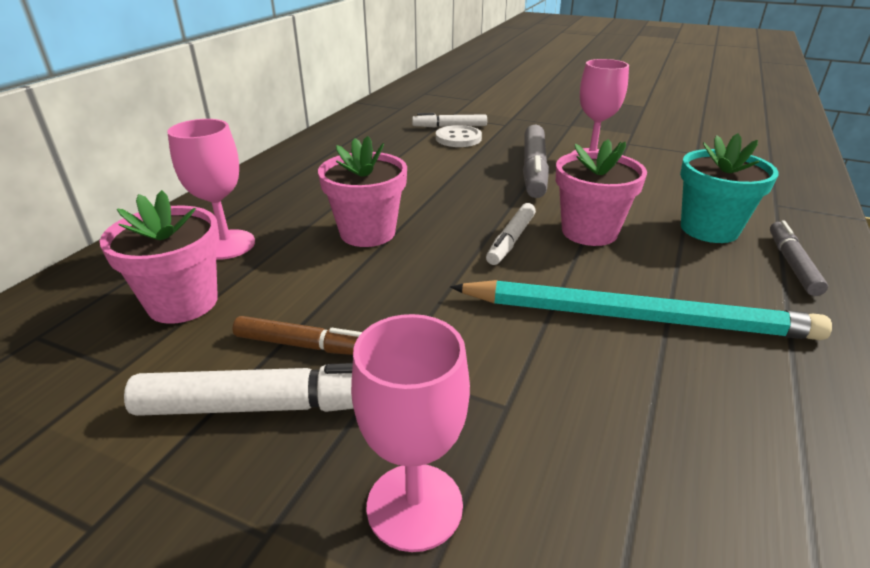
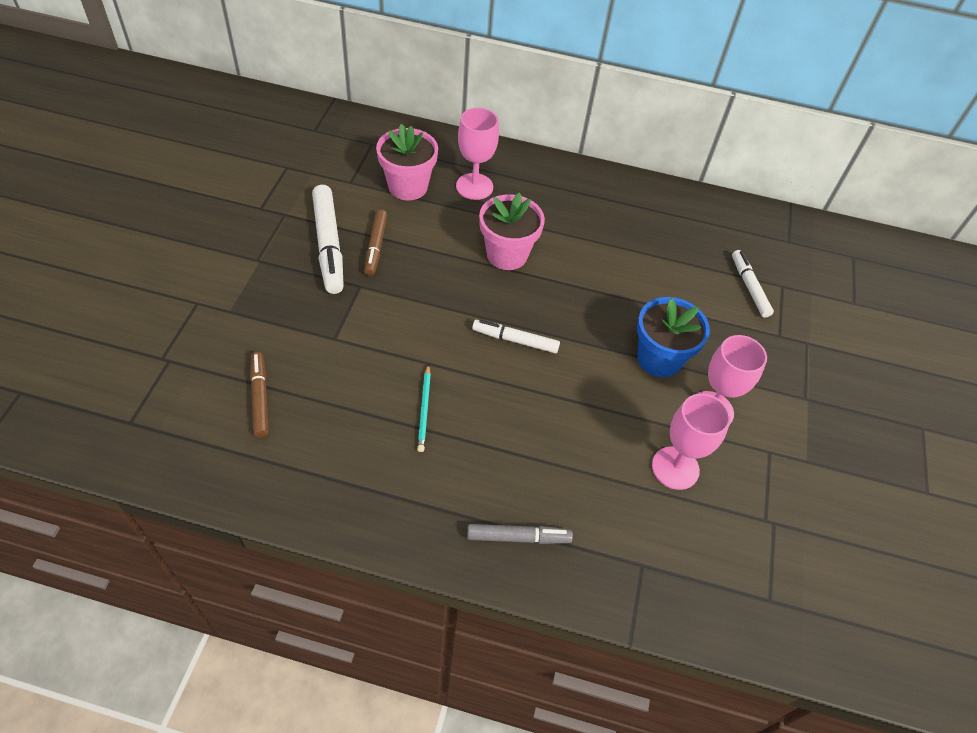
camera: 75 degrees right, 20 degrees up
(414, 506) = (271, 305): pink goblet -> pink goblet (675, 468)
(458, 138) = (718, 296): white button -> none
(534, 169) = (659, 359): grey marker -> blue flower pot
(589, 231) = (541, 393): pink flower pot -> none
(635, 317) = (424, 409): turquoise pencil -> turquoise pencil, size x0.41
(665, 527) = (260, 397): none -> brown marker
(709, 229) = (569, 487): turquoise flower pot -> none

